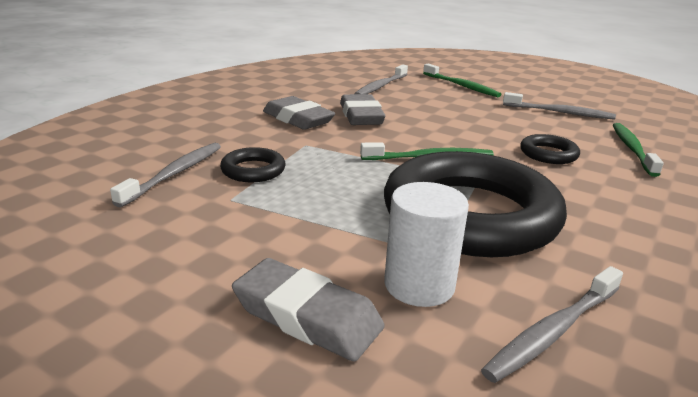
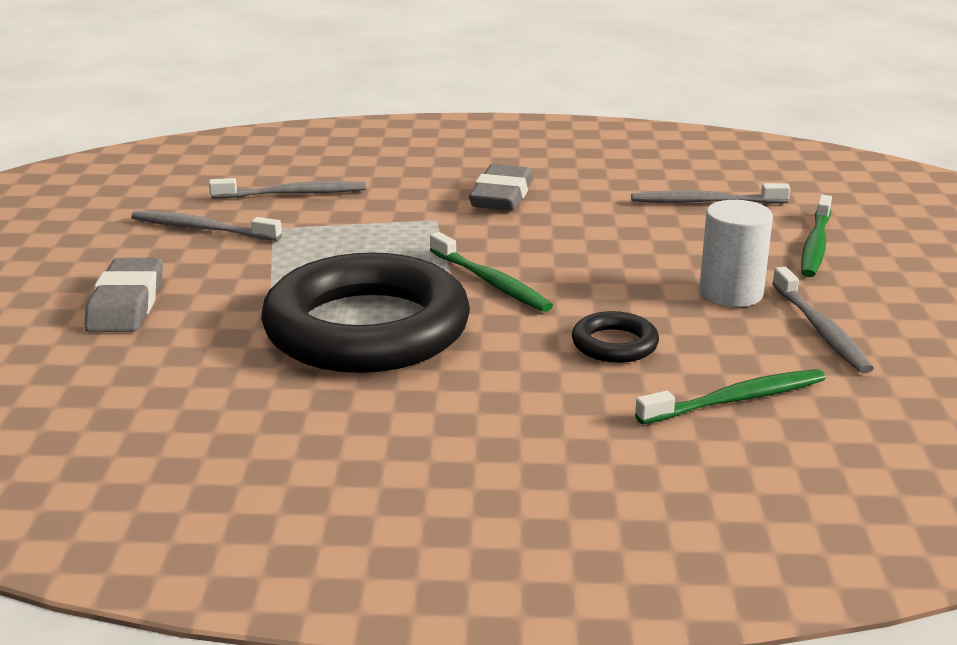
camera: 60 degrees right, 0 degrees up
(253, 170) = (340, 217): black ring -> none
(361, 116) = (567, 220): grey eraser -> none
(419, 285) = (207, 332): white cylinder -> white cylinder (731, 293)
(553, 331) = (187, 397): grey toothbrush -> grey toothbrush (202, 229)

